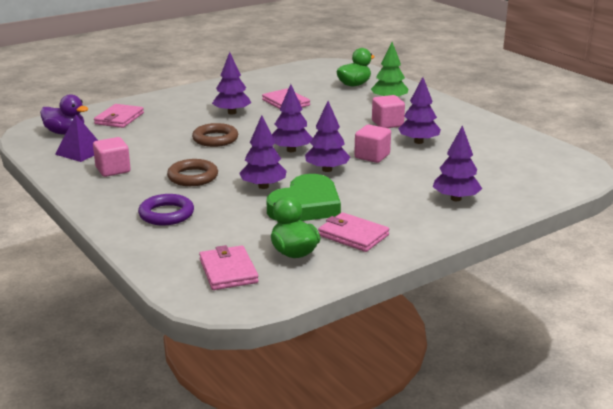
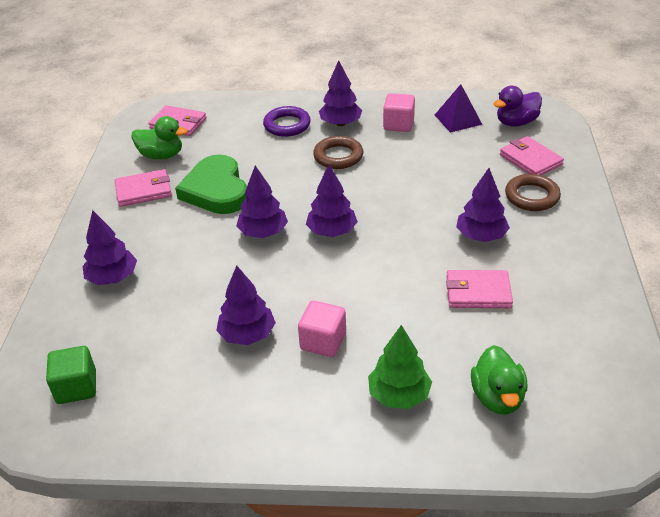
camera: 130 degrees right, 15 degrees up
(215, 139) = (412, 197): brown ring -> brown ring (532, 196)
(263, 186) = (276, 183): purple tree -> purple tree (340, 123)
(372, 156) = (255, 277): pink cube -> none
(539, 168) = (76, 387): none -> green cube

